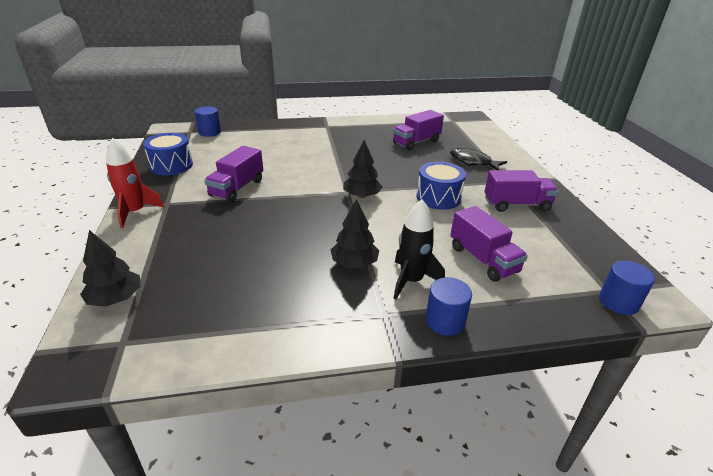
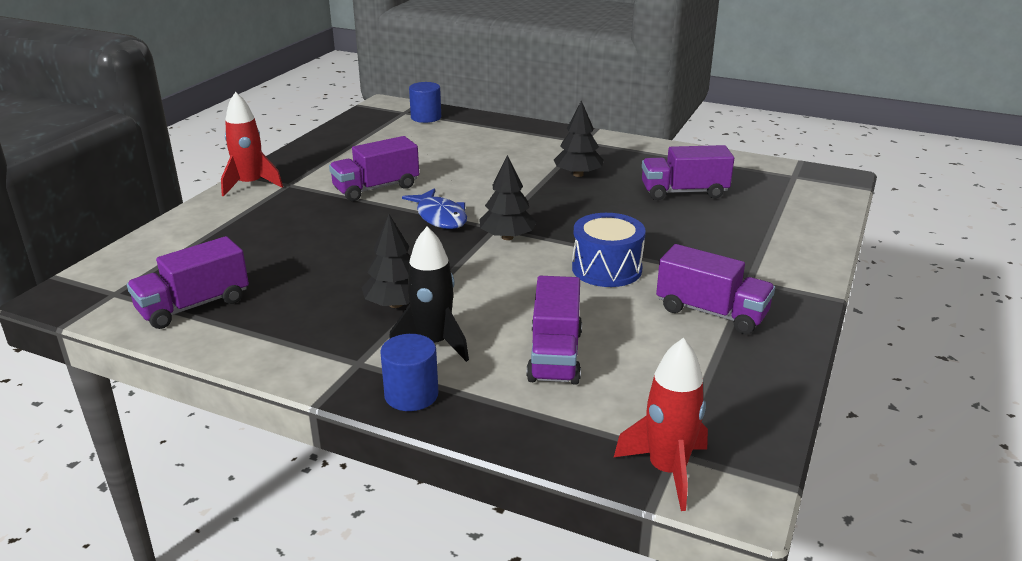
camera: 35 degrees right, 5 degrees down
(116, 298) = (148, 256): black tree -> black tree (578, 174)
(171, 165) = (339, 146): blue drum -> none
(210, 324) = (194, 306): none -> purple truck
(305, 195) = (440, 217): none -> blue fish
(473, 162) = (733, 240): black fish -> none
(618, 302) = (667, 470): blue cylinder -> red rocket

